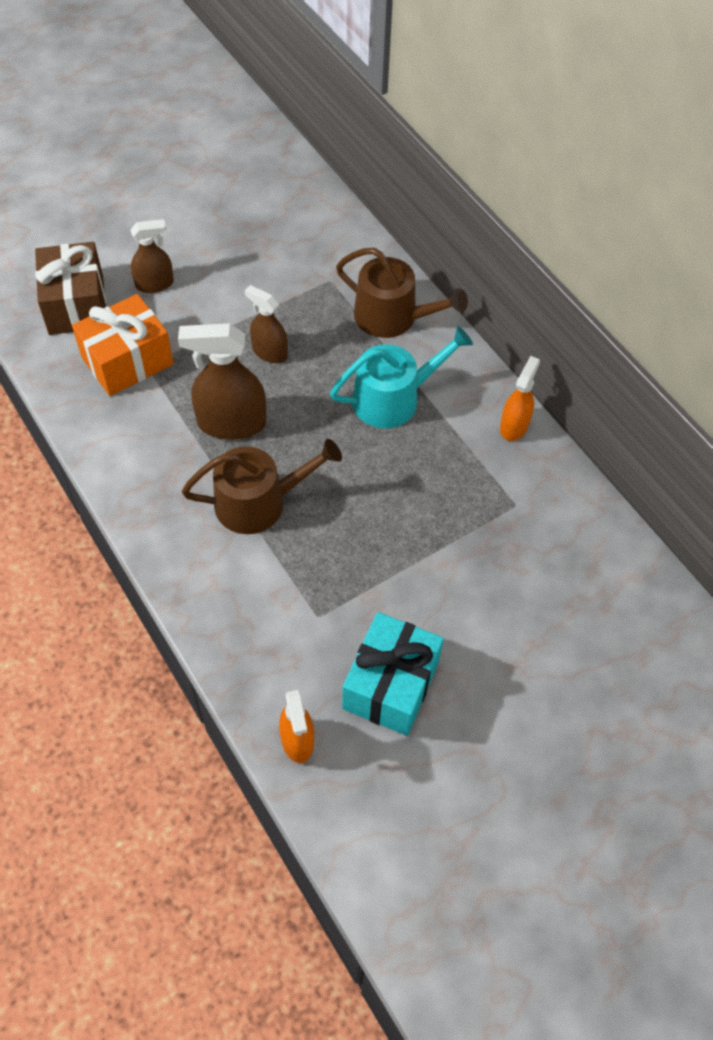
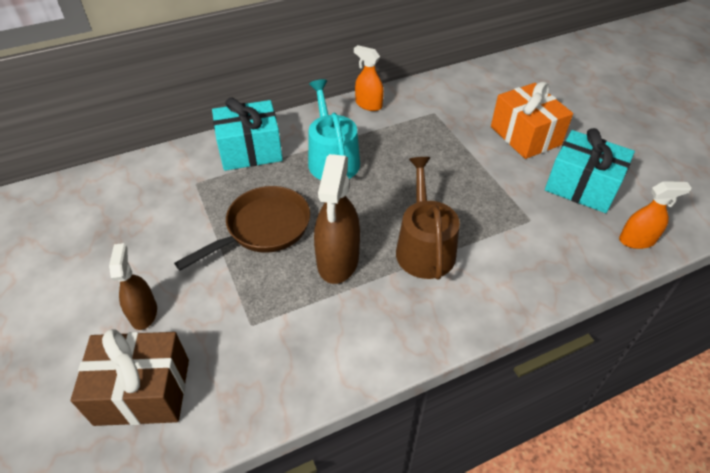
camera: 80 degrees left, 10 degrees down
(127, 361) = (241, 341): orange gift -> orange gift (525, 136)
(269, 352) = (263, 228): brown spray bottle -> brown pan
(392, 317) = (250, 150): brown watering can -> turquoise gift

